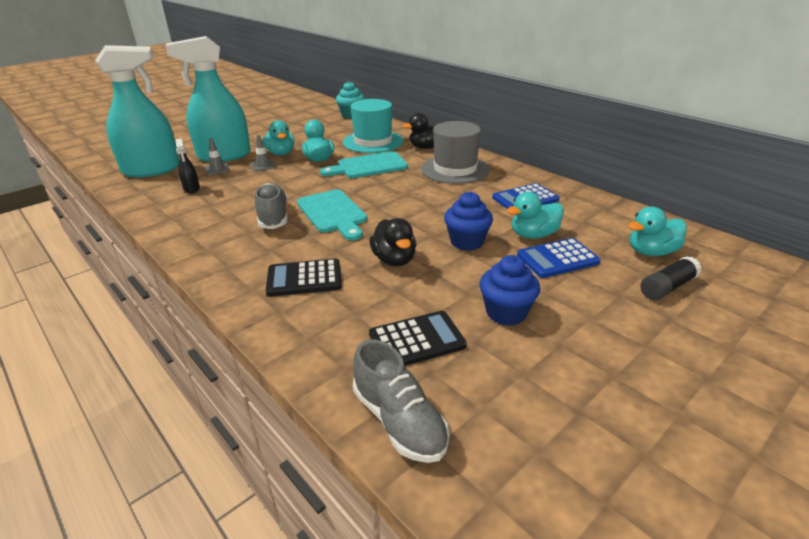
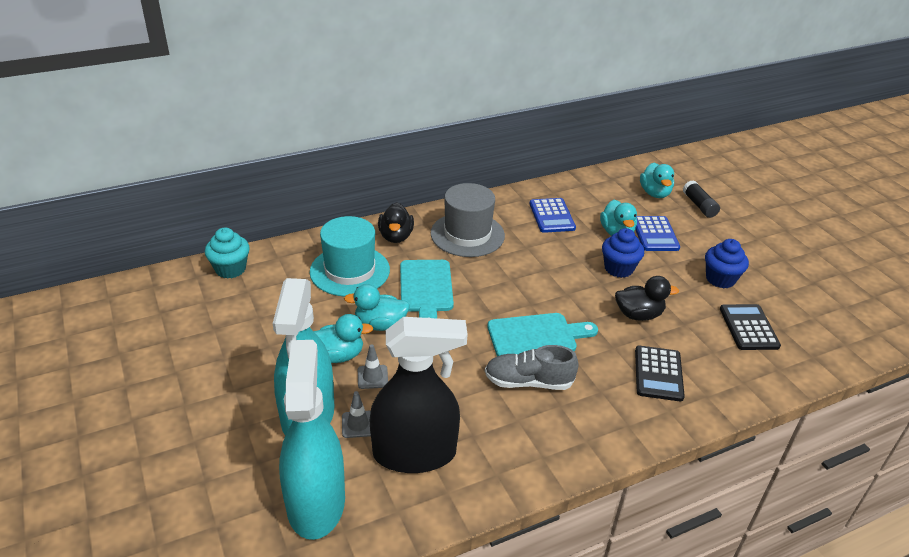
camera: 75 degrees left, 5 degrees up
(191, 189) = (415, 453): black spray bottle -> black spray bottle, size x2.47
(399, 421) = (826, 353): grey shoe -> none

